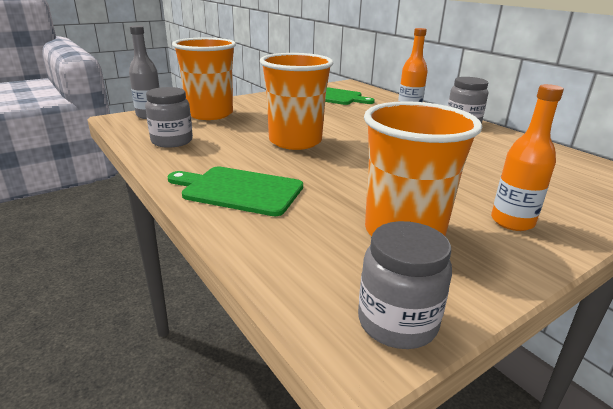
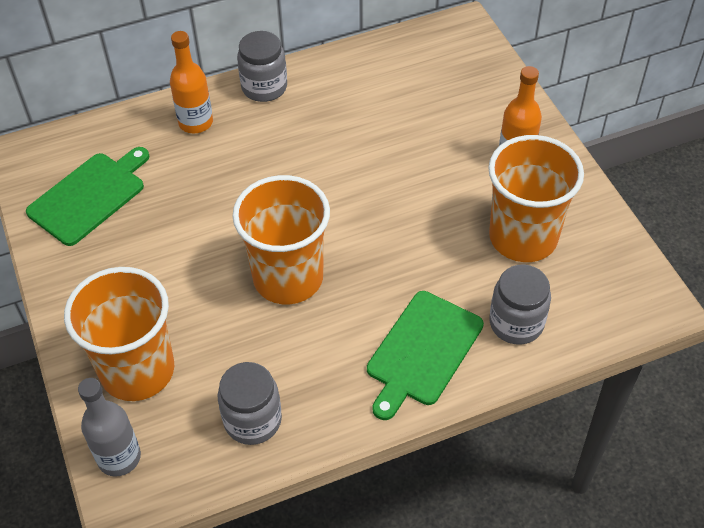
camera: 75 degrees left, 25 degrees up
(397, 322) = (633, 277): grey jar -> grey jar (516, 323)

